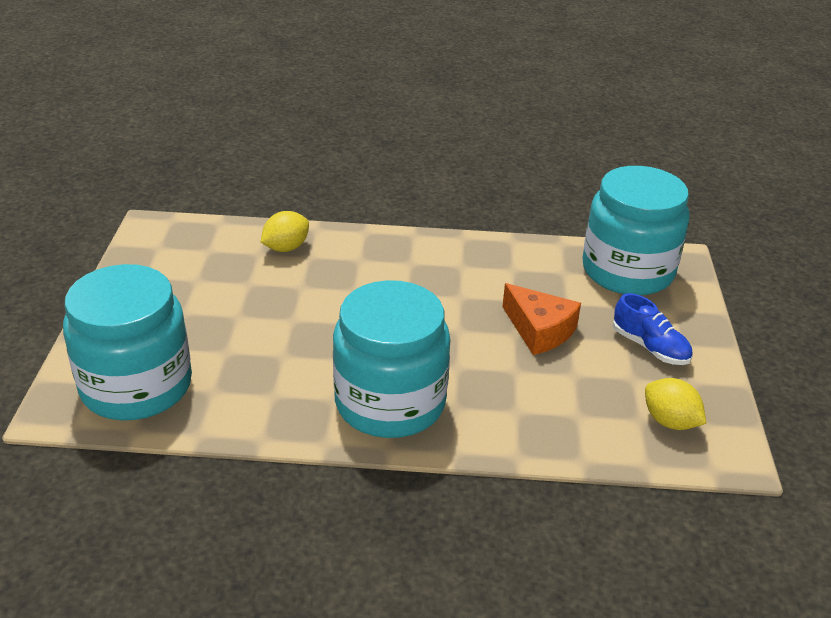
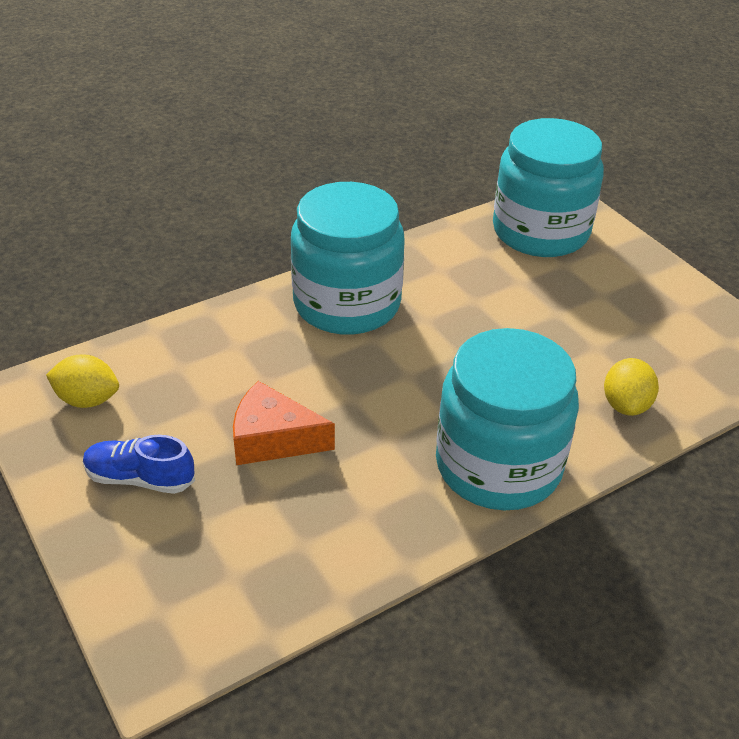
camera: 145 degrees right, 5 degrees up
(627, 271) = (221, 594): turquoise jar -> turquoise jar (498, 465)

